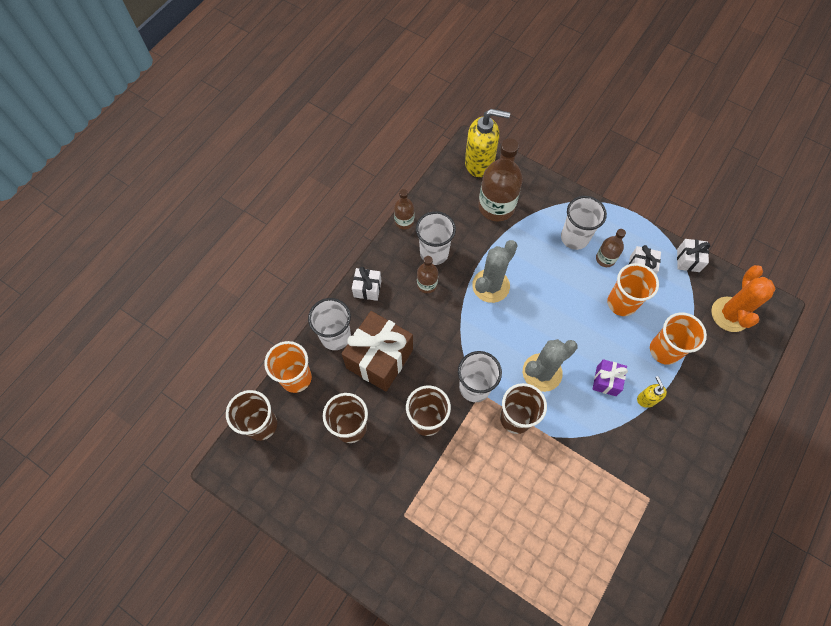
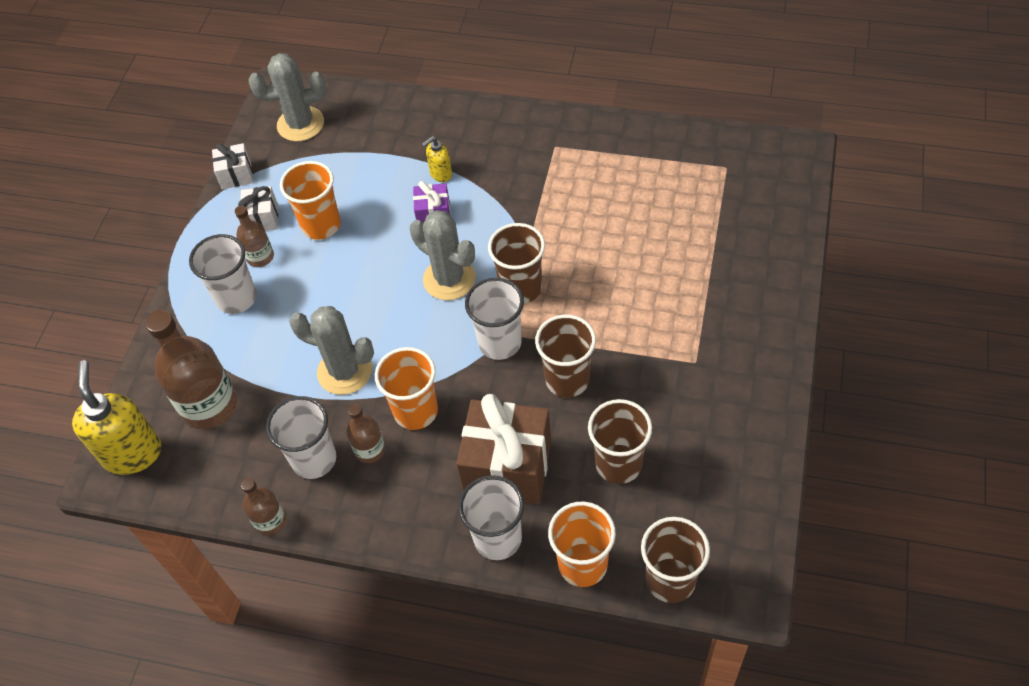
camera: 105 degrees left, 10 degrees down
(367, 289) = (405, 526): white gift -> none
(664, 350) = (371, 171): orange cup -> orange cup (415, 411)
(730, 314) = (300, 124): orange cactus -> grey cactus

